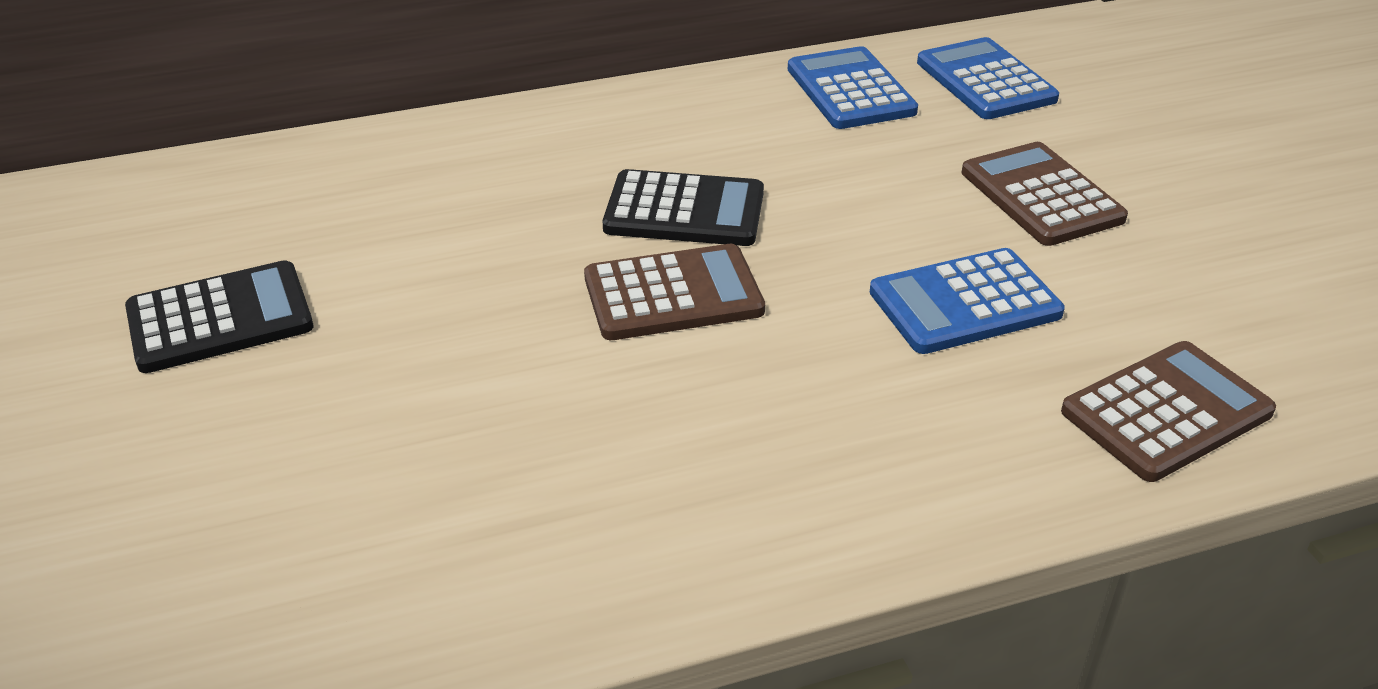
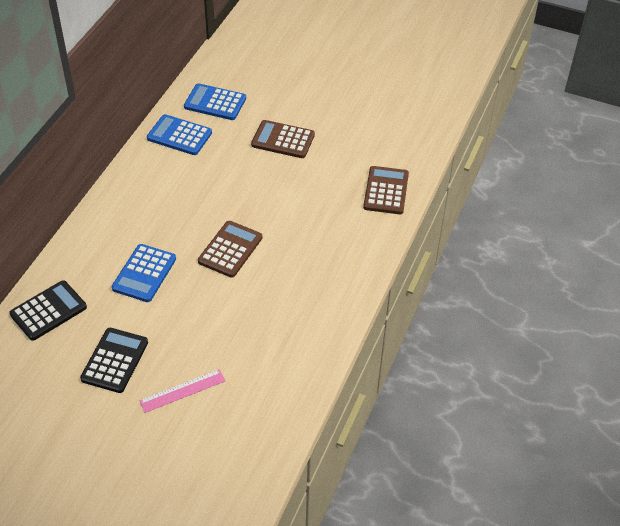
camera: 50 degrees left, 10 degrees up
(217, 452) = (182, 391): none -> pink ruler
(684, 211) = (193, 219): black calculator -> black calculator (48, 311)
(965, 303) = (306, 193): blue calculator -> blue calculator (144, 273)

